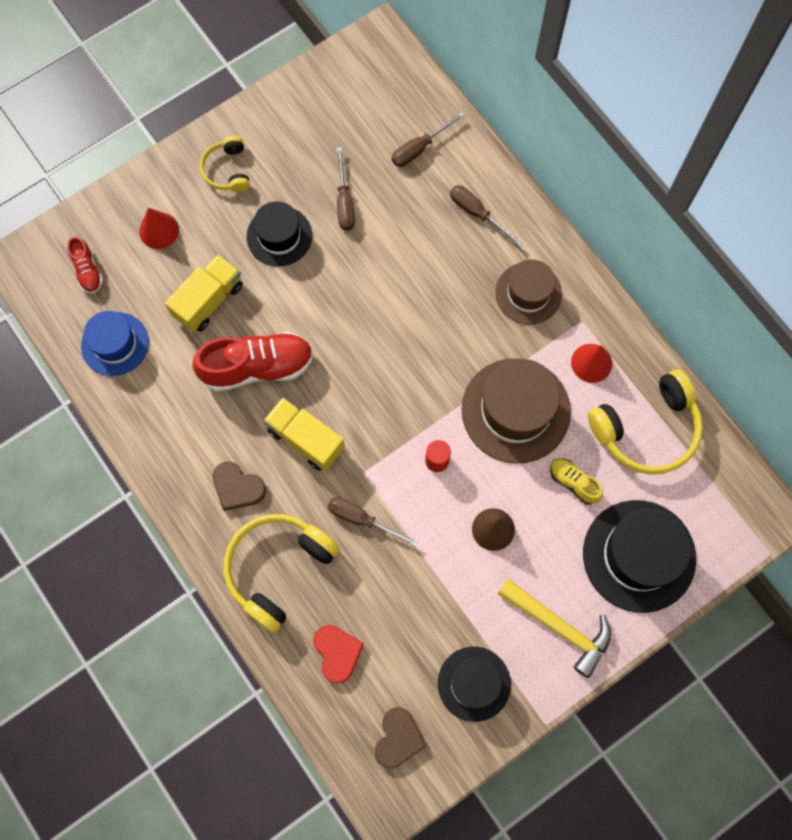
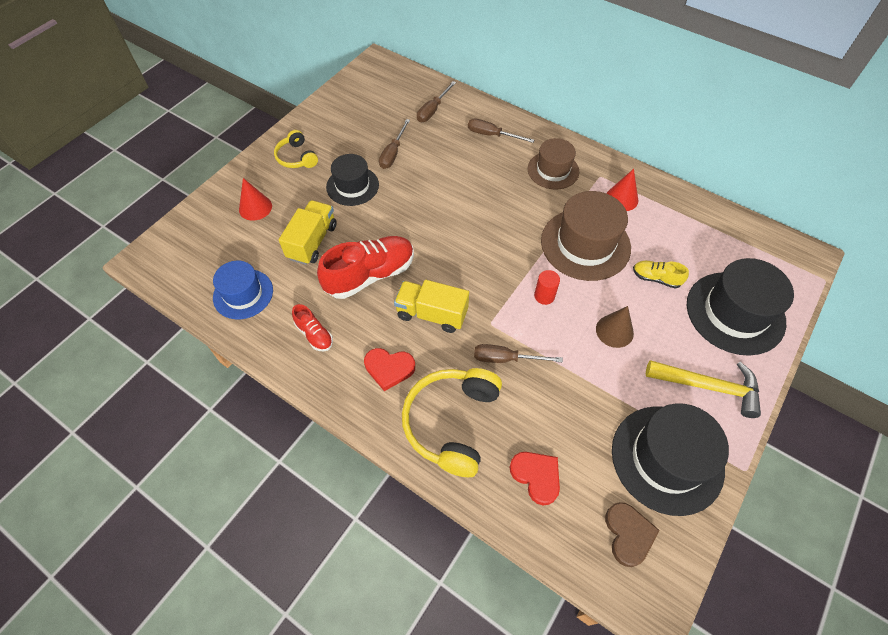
camera: 20 degrees left, 15 degrees down
(87, 271) = (204, 250): red shoe -> red shoe (314, 334)
(237, 487) = (389, 368): brown heart -> red heart
(344, 202) = (393, 153): brown screwdriver -> brown screwdriver turned 45 degrees clockwise
(474, 683) = (667, 459): black hat -> black hat, size x1.59
(646, 429) = (685, 227): yellow headphones -> none

